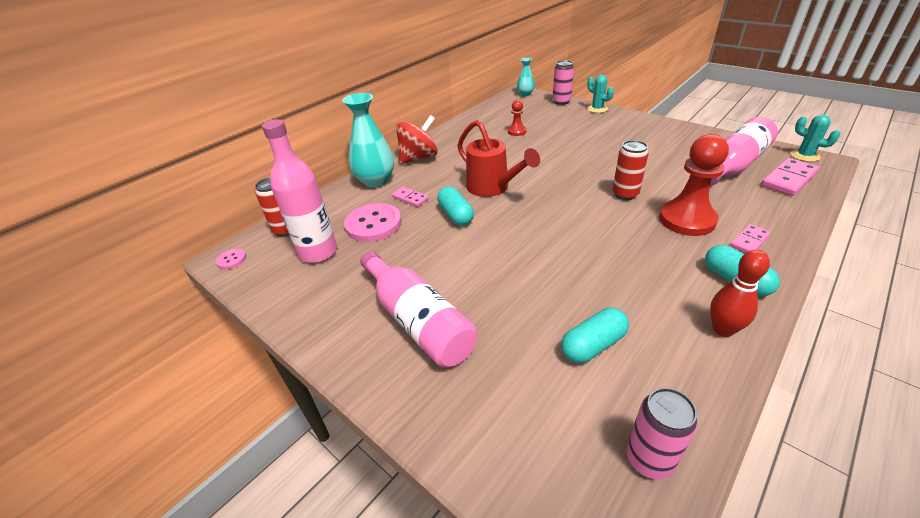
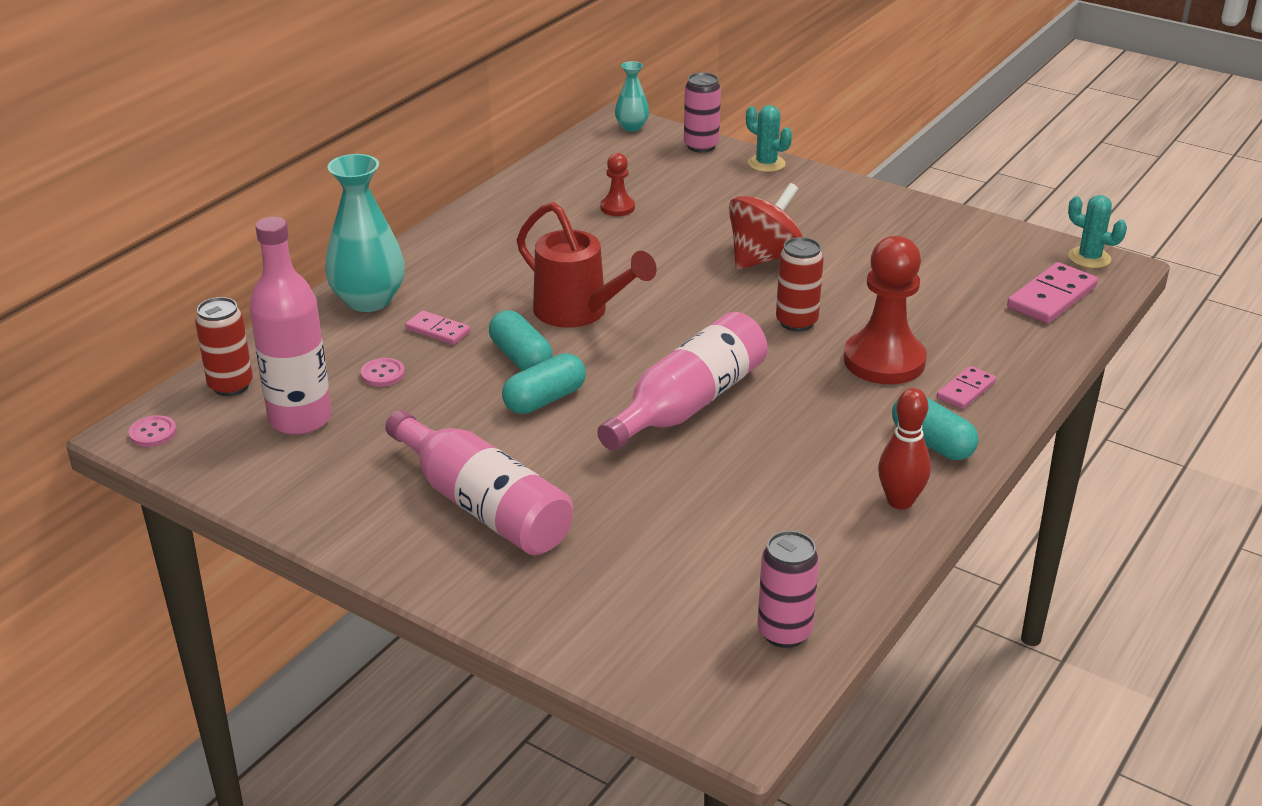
camera: 10 degrees left, 5 degrees down
(373, 224) = (383, 374): pink button -> pink button, size x0.46
(419, 158) = (440, 257): red spinning top -> red spinning top (764, 258)
(593, 345) = (729, 525): turquoise capsule -> turquoise capsule (545, 400)
(733, 165) = (976, 274): pink bottle -> pink bottle (688, 404)

